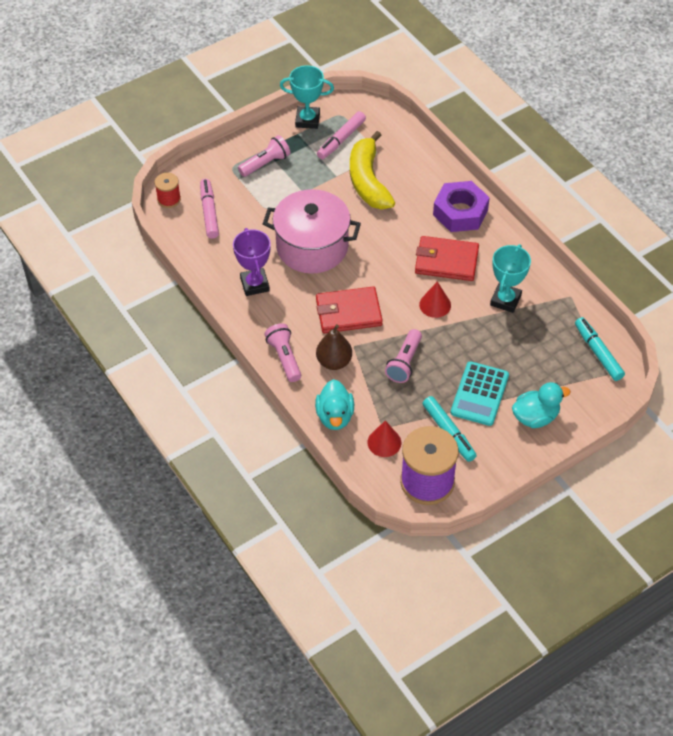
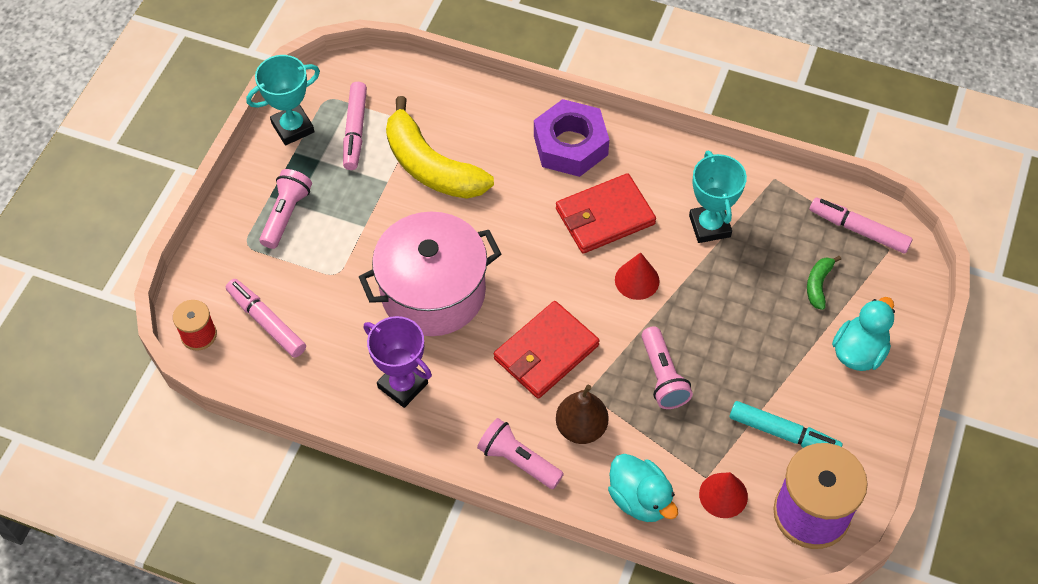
camera: 35 degrees left, 5 degrees up
(479, 394) = (777, 362): turquoise calculator -> none
(544, 368) = (818, 285): none -> green banana
(598, 352) = (858, 230): turquoise marker -> pink marker

